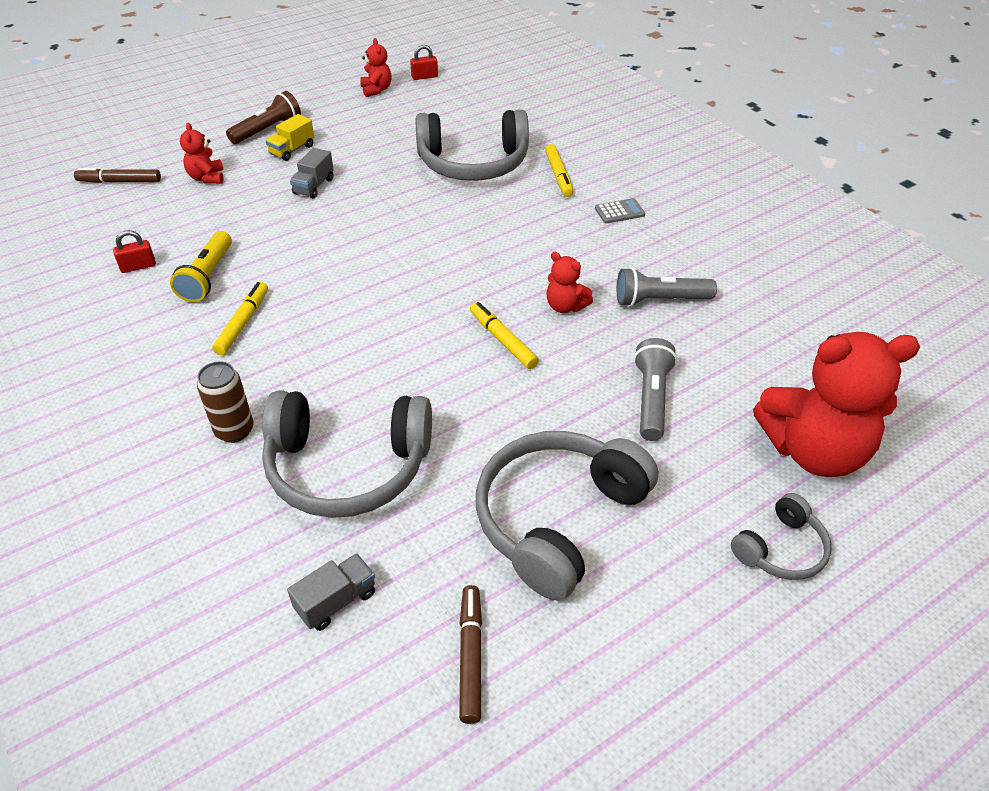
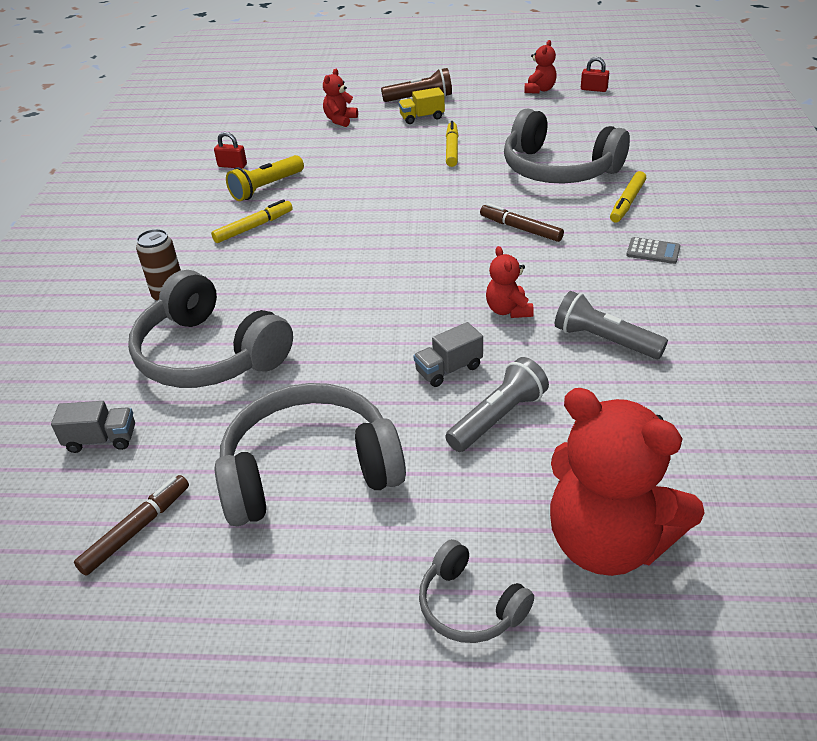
camera: 40 degrees right, 5 degrees down
(119, 181) = (282, 106): brown marker -> brown marker (520, 229)
(314, 186) = (408, 148): grey truck -> grey truck (449, 369)
(502, 340) = (423, 315): yellow marker -> yellow marker (452, 149)
(781, 549) = (470, 606): grey headphones -> grey headphones turned 45 degrees clockwise

